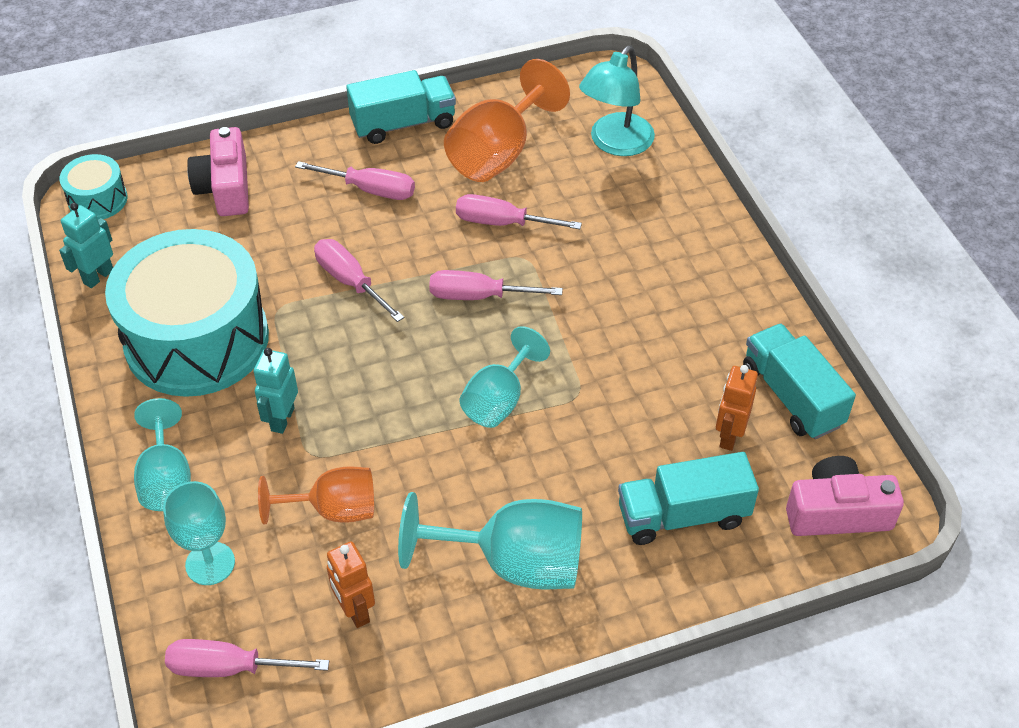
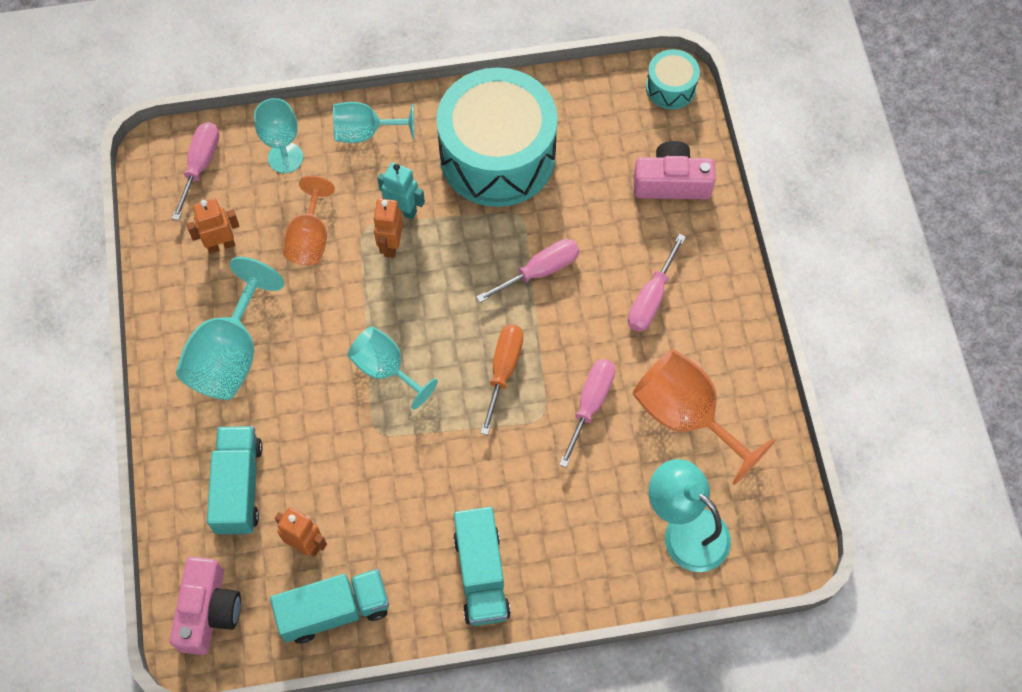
camera: 100 degrees right, 15 degrees up
(98, 276) = (579, 89): turquoise robot -> none
(333, 423) = (391, 245): none -> orange robot
(403, 124) = (739, 336): turquoise truck -> turquoise truck (481, 574)
(478, 296) = (503, 371): pink screwdriver -> orange screwdriver

